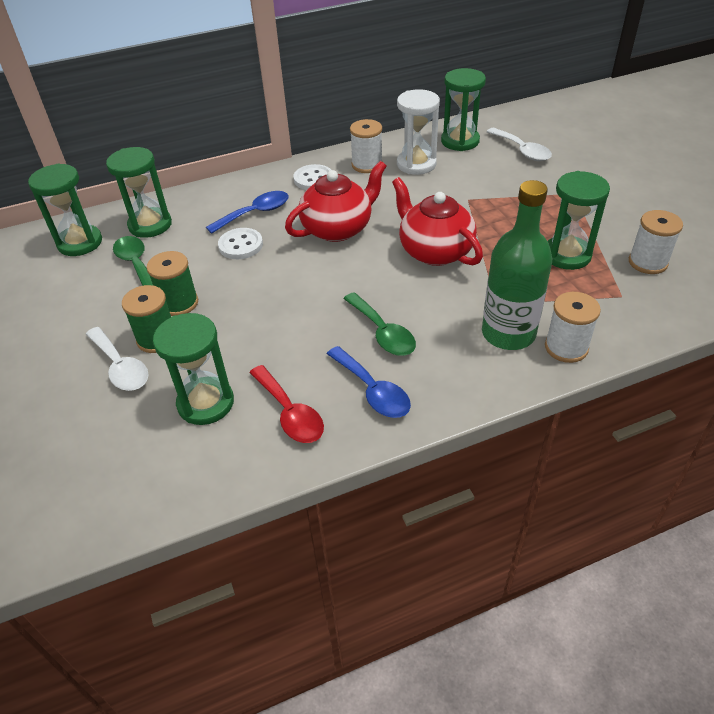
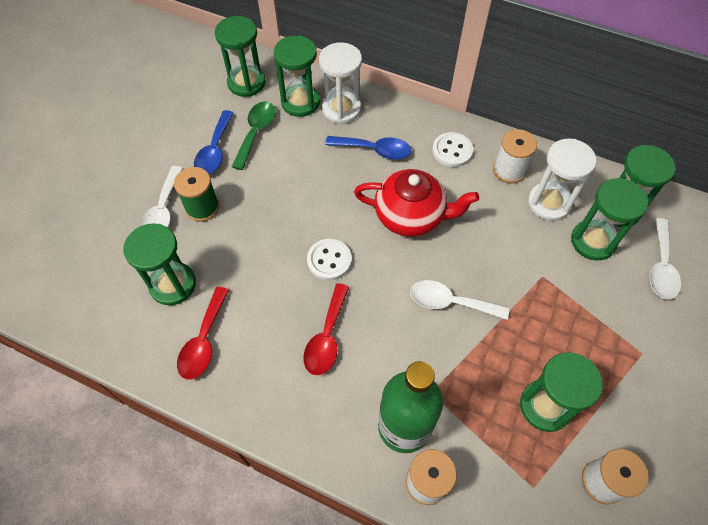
camera: 45 degrees right, 15 degrees up
(179, 303) = (243, 189): green spool -> none
(192, 208) = (341, 109): none -> white hourglass
(240, 245) = (332, 172): white button -> white button (329, 260)
(372, 391) = (265, 376): blue spoon -> blue spoon (215, 151)
(382, 333) = (326, 337): green spoon -> red spoon
(434, 251) = (450, 302): red teapot -> white spoon
(469, 164) = (593, 241): none -> green hourglass

